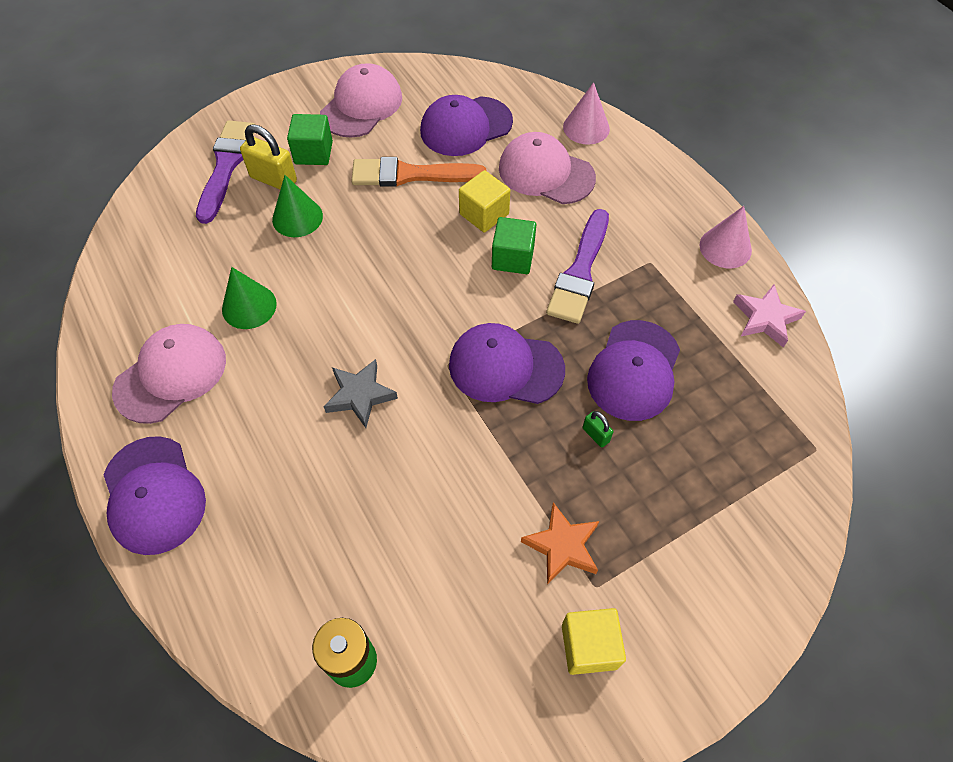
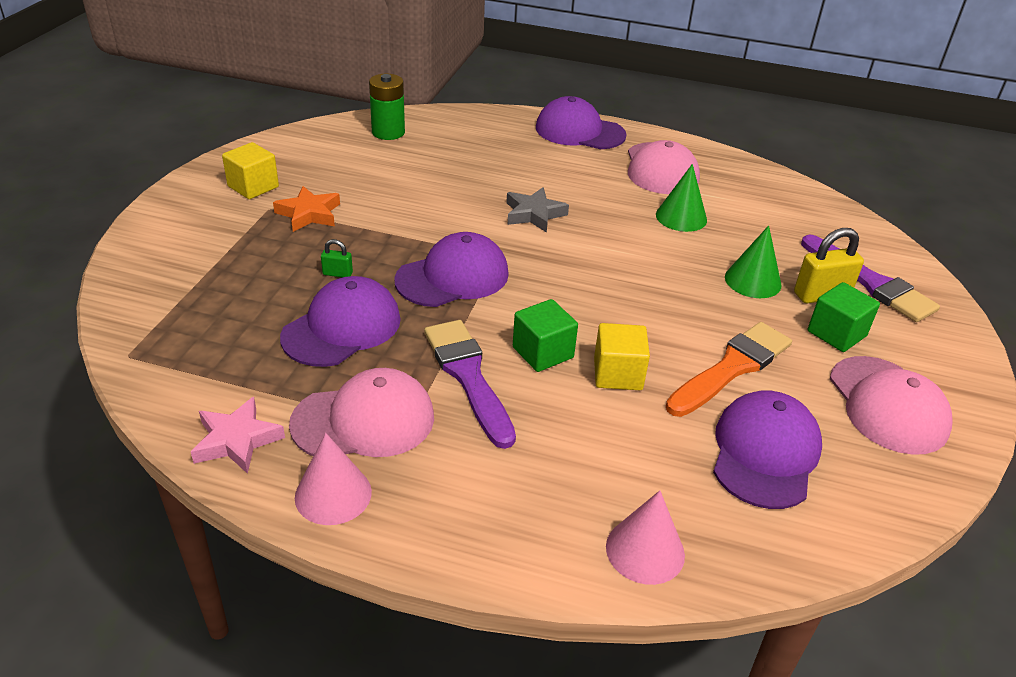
camera: 135 degrees right, 20 degrees down
(546, 173) = (616, 455): pink cap -> pink cap (364, 420)
(634, 370) = (342, 327): purple cap -> purple cap turned 60 degrees clockwise

